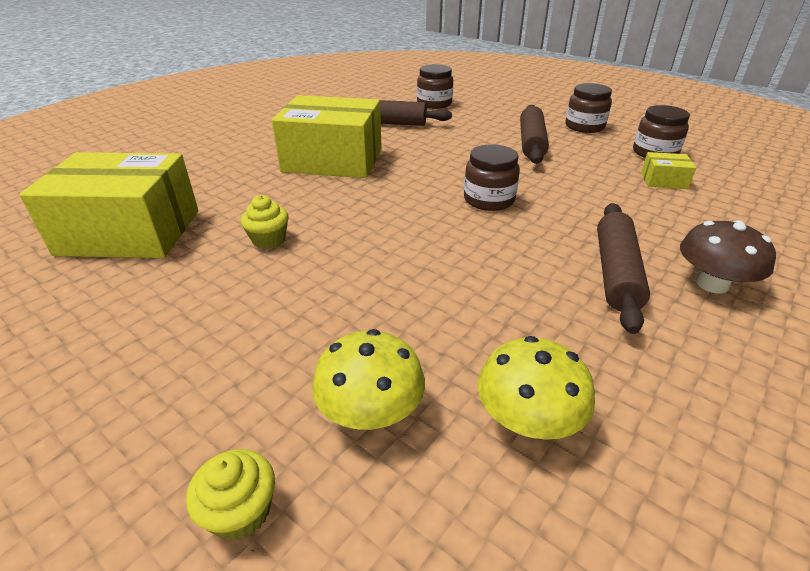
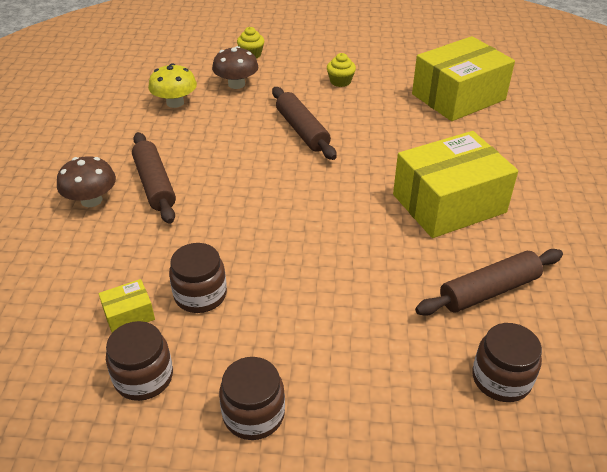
camera: 145 degrees right, 5 degrees up
(269, 239) = (378, 123): yellow cupcake -> yellow cupcake (340, 81)
(371, 412) = (236, 84): yellow mushroom -> brown mushroom
(489, 200) = (276, 214): brown jar -> brown jar (200, 295)
(531, 143) = (297, 328): brown rolling pin -> brown rolling pin (302, 130)

